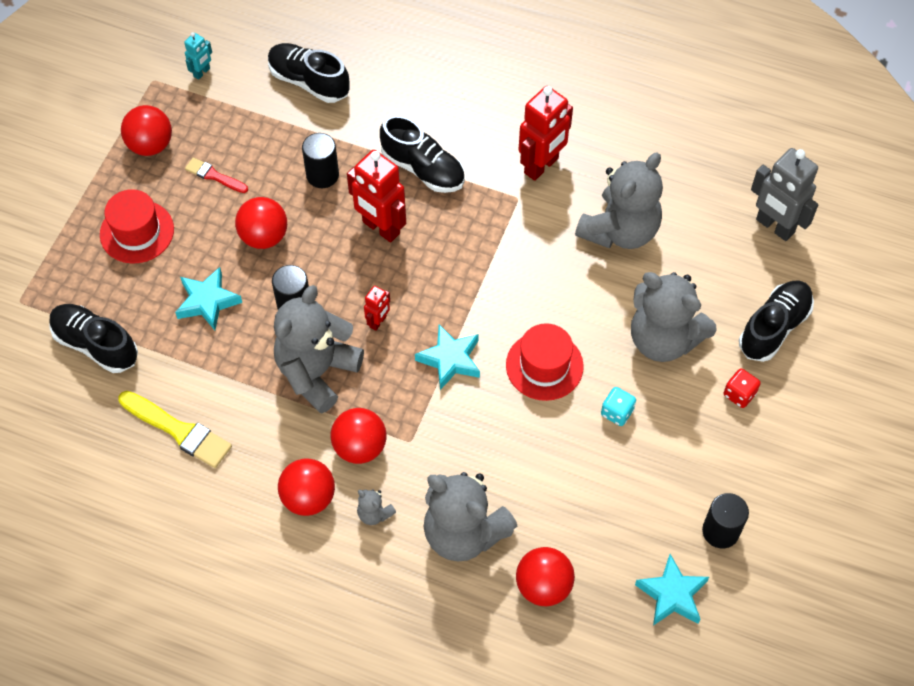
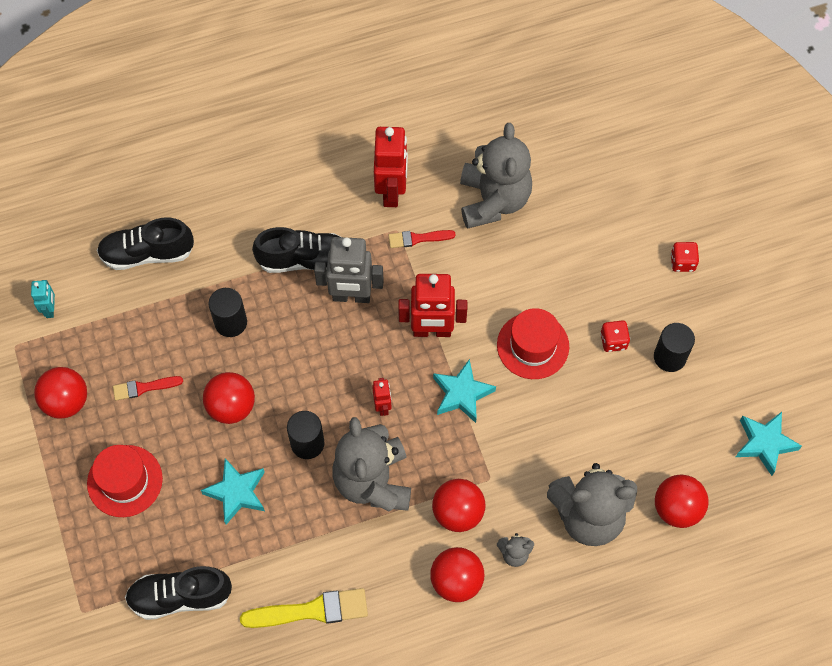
camera: 40 degrees left, 5 degrees up
(380, 228) = (316, 331): red robot -> red robot (432, 331)
(528, 216) = (418, 238): none -> red brush
(617, 412) = (613, 341): turquoise dice -> red dice
(663, 339) = (596, 261): grey teddy bear -> none
(720, 531) = (756, 372): black cylinder -> black cylinder (669, 357)
(774, 226) = (597, 116): grey robot -> grey robot (351, 296)
(774, 328) = (662, 194): black shoe -> none

